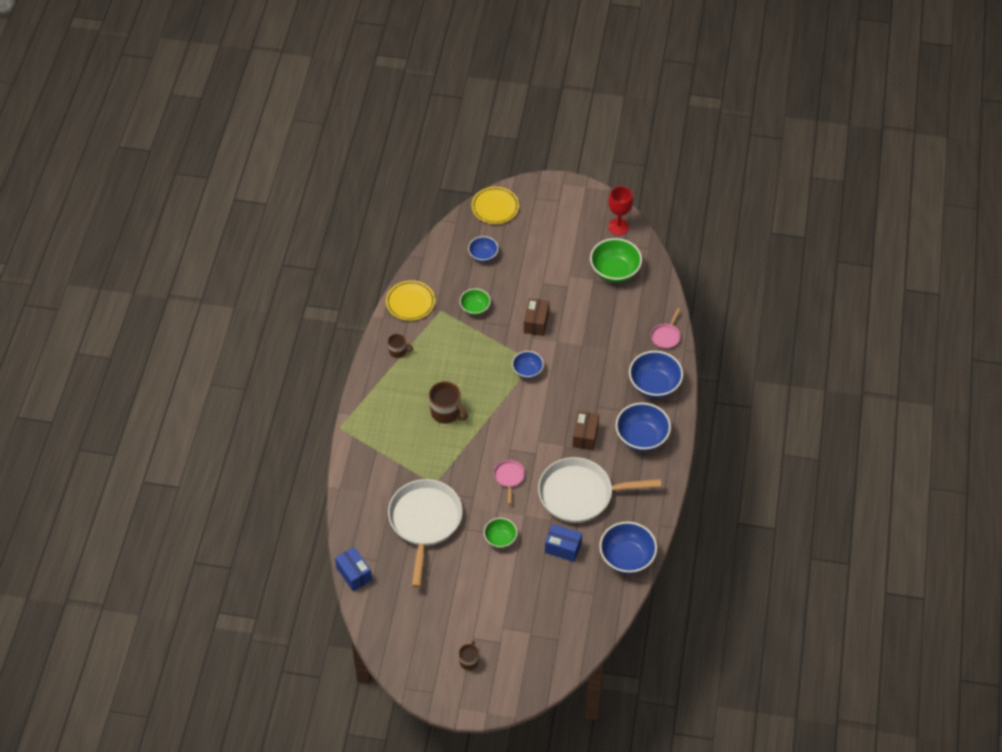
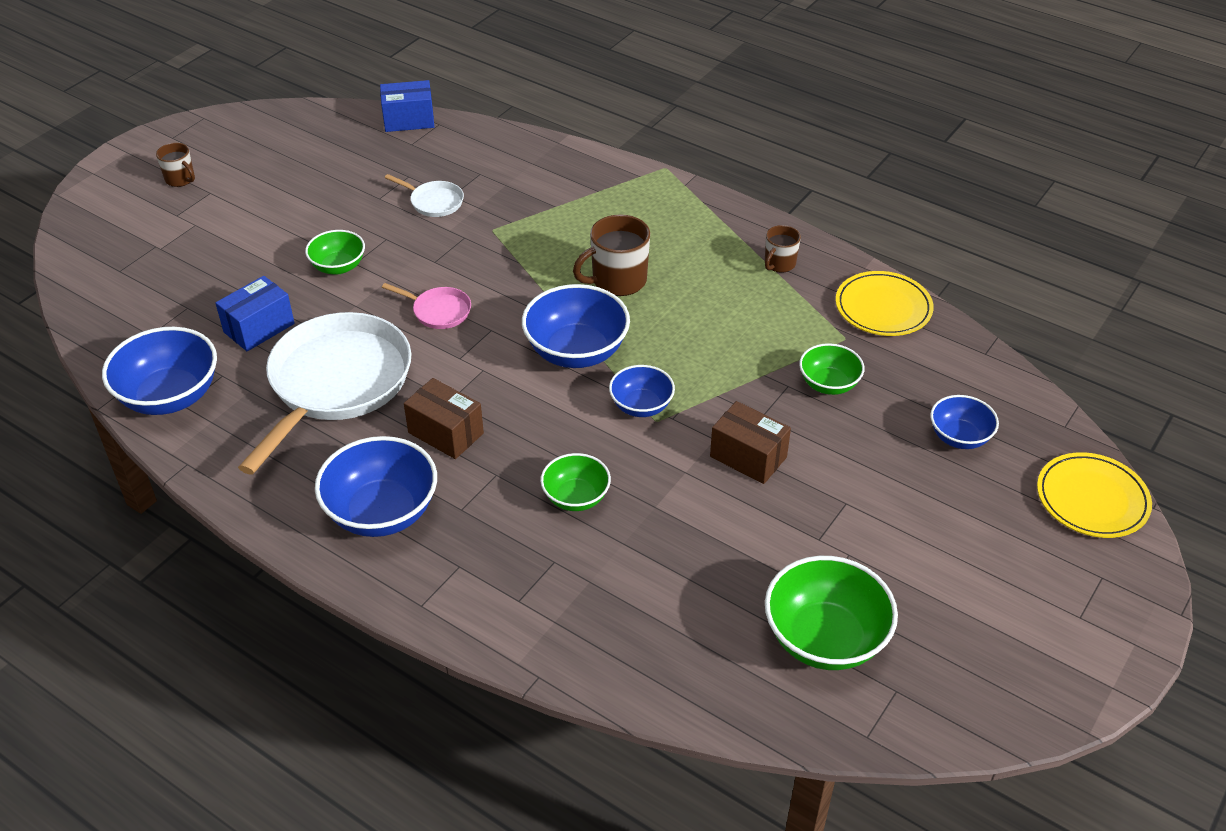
camera: 115 degrees right, 10 degrees down
(424, 522) = (434, 202): white pan -> white pan, size x0.43
(593, 373) = (576, 497): none -> green bowl
(618, 227) = (960, 701): red goblet -> none
(654, 385) = (485, 583): blue bowl -> blue bowl (576, 351)
(666, 336) = (595, 658): pink pan -> none

